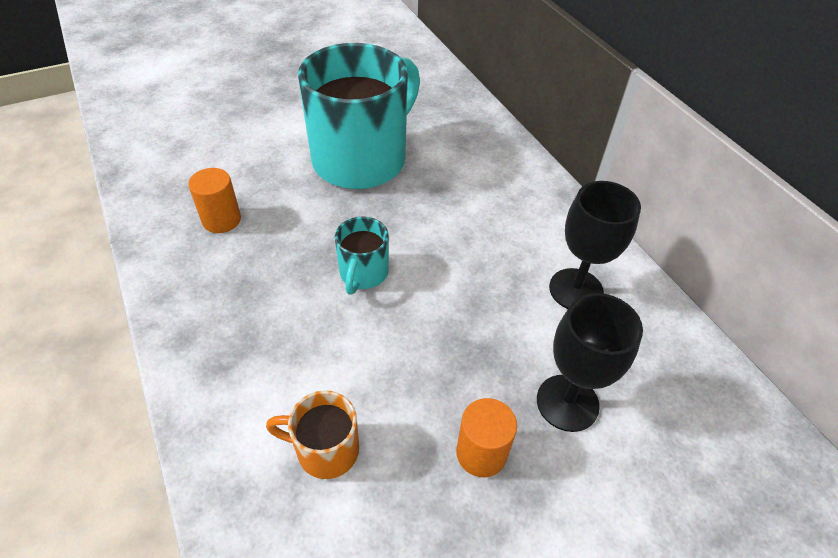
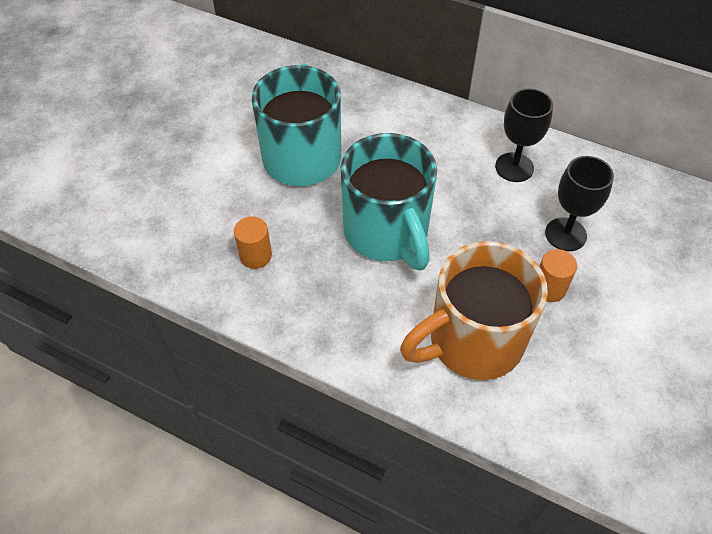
camera: 35 degrees left, 5 degrees up
(325, 449) = (472, 342): orange mug -> orange mug, size x2.24
(363, 274) = (387, 233): turquoise mug -> turquoise mug, size x2.24

